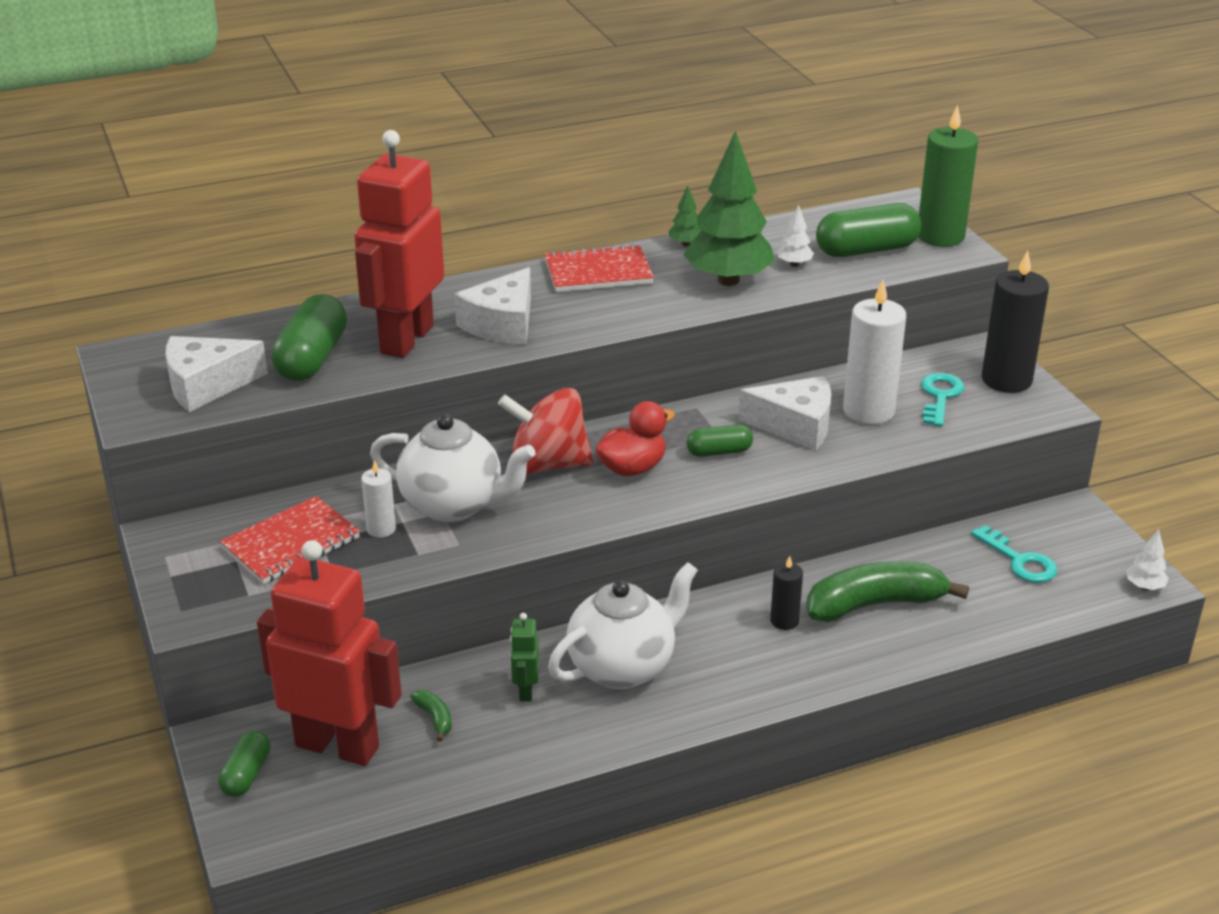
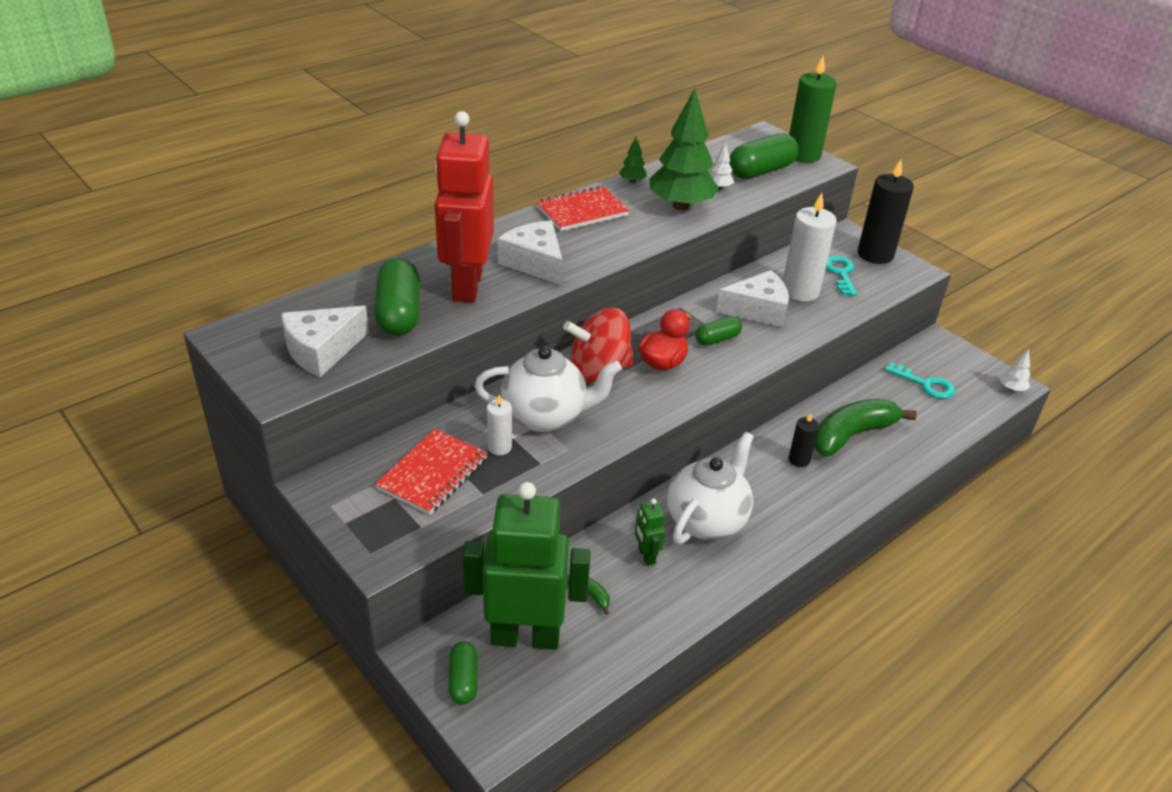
camera: 20 degrees left, 5 degrees up
(338, 746) = (525, 636): red robot -> green robot
(502, 324) = (535, 262): white cheese -> white cheese turned 135 degrees clockwise

